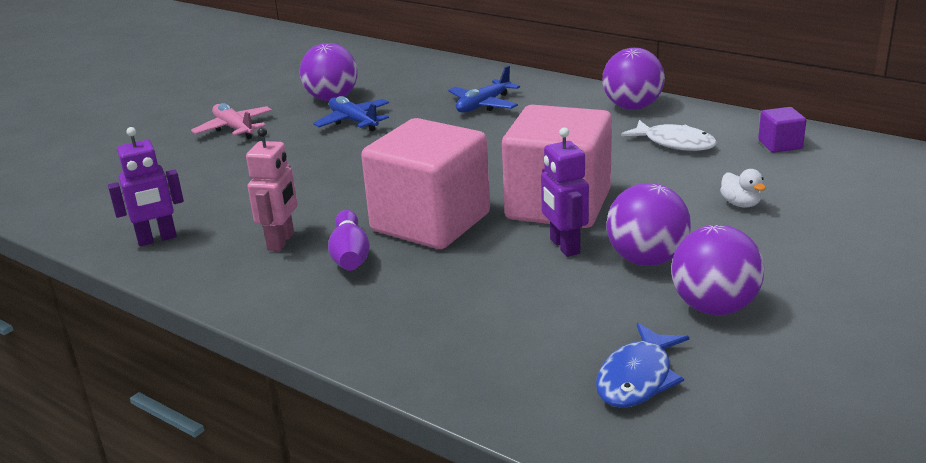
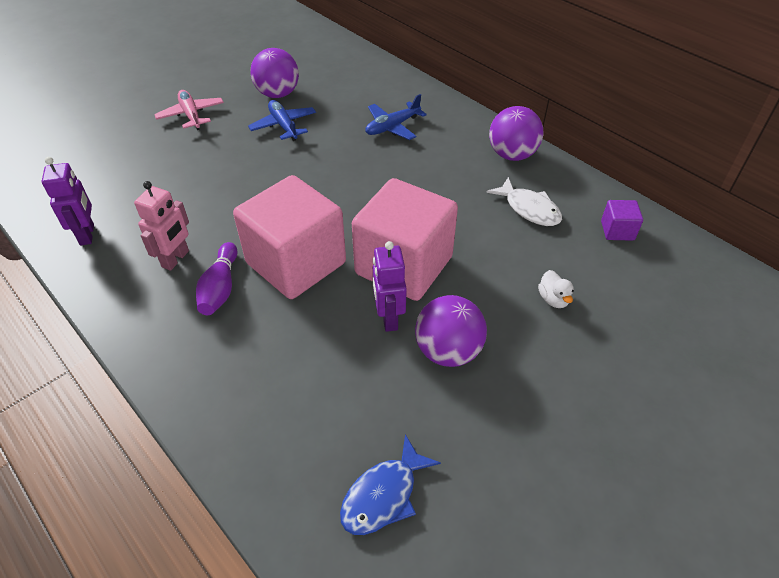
camera: 10 degrees right, 20 degrees up
(157, 239) = (87, 234): purple robot -> purple robot turned 90 degrees counterclockwise
(714, 307) = (479, 424): purple ball -> none

